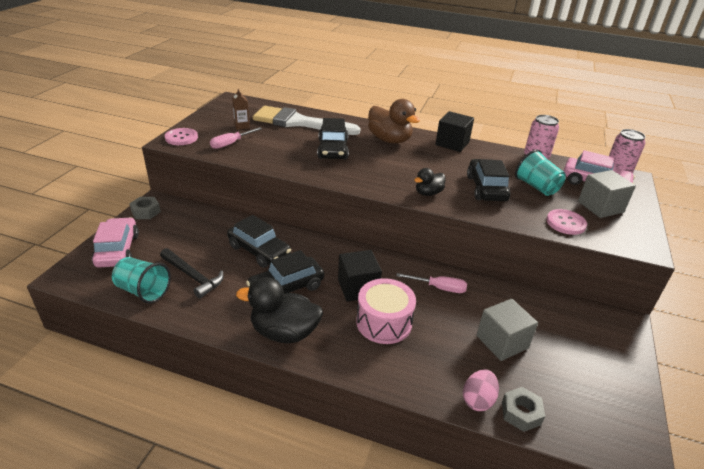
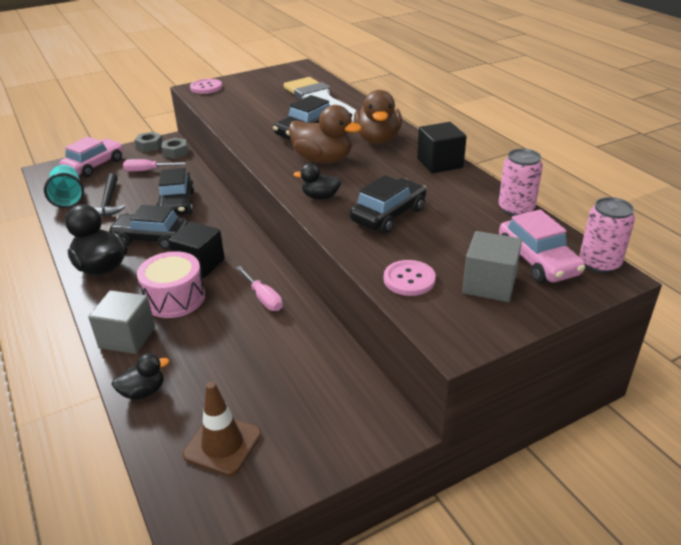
camera: 45 degrees right, 0 degrees up
(231, 144) = (233, 102): pink screwdriver -> pink screwdriver (148, 170)
(242, 126) = (267, 90): brown carton -> none
(382, 166) = (323, 160): none -> brown duck
(478, 400) = (143, 392): pink egg -> black duck
(502, 342) = (239, 367): grey cube -> grey cube (127, 337)
(521, 413) = (157, 423): grey nut -> grey nut (175, 152)
(536, 187) = (450, 235): turquoise cup -> none
(574, 396) = (222, 444): none -> brown traffic cone

